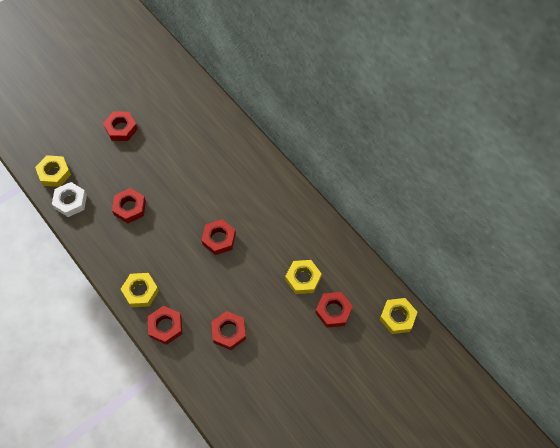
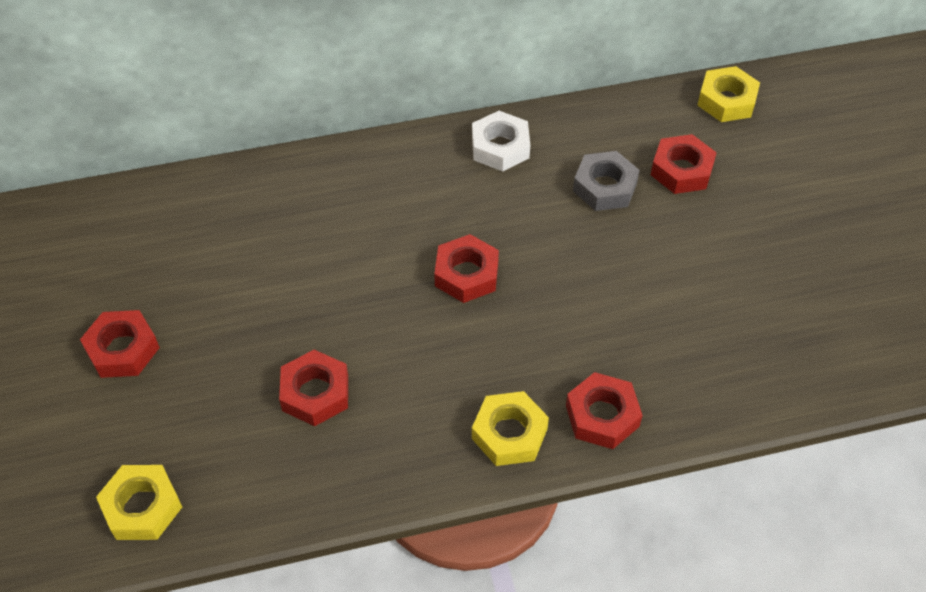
camera: 65 degrees left, 10 degrees down
(70, 201) = (233, 496): white nut -> white nut (500, 147)
(229, 332) = (656, 322): red nut -> none
(303, 278) = (605, 187): yellow nut -> grey nut

